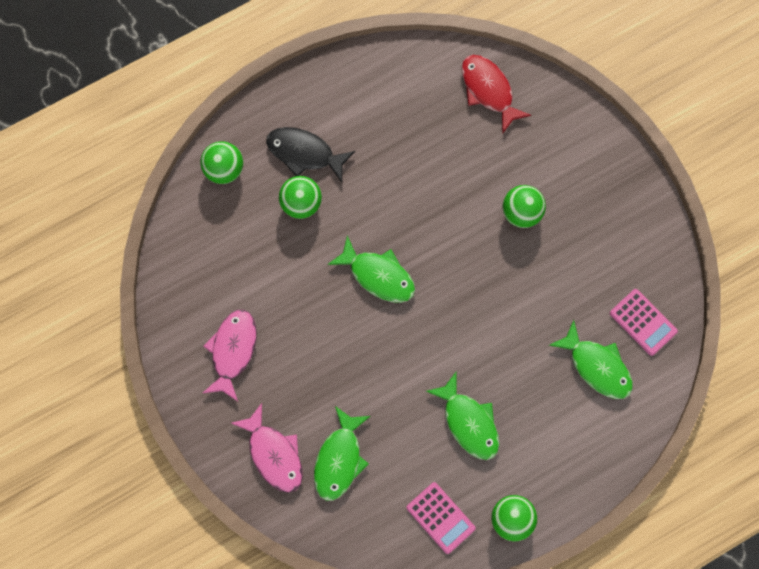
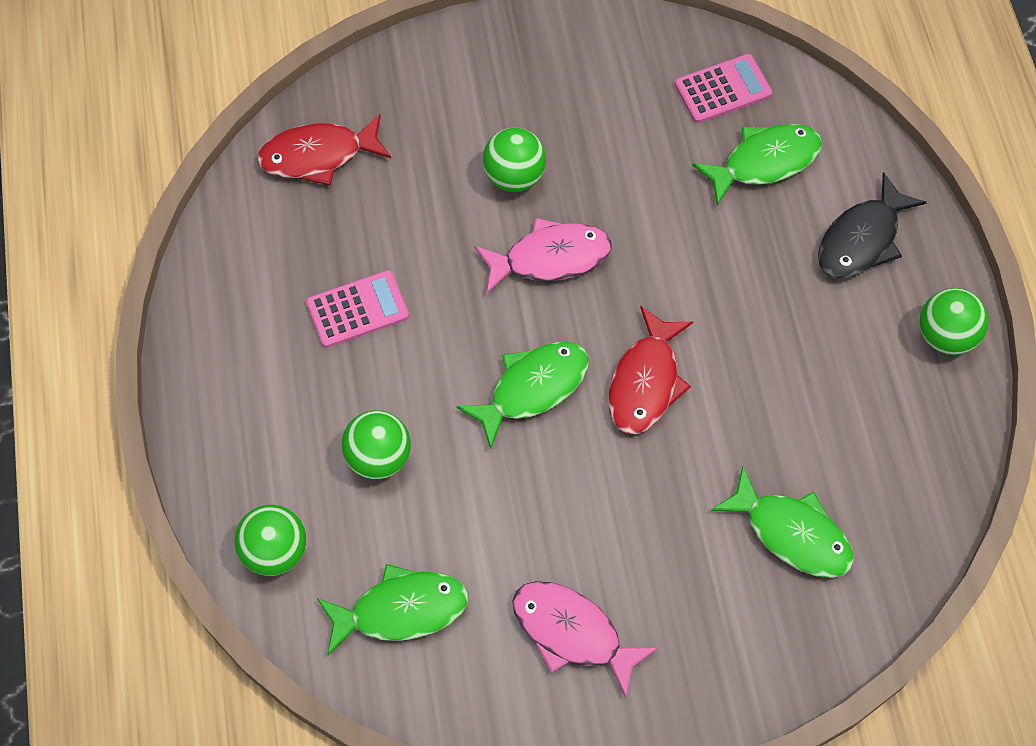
camera: 70 degrees left, 10 degrees down
(274, 454) = (754, 624): pink fish -> pink fish (550, 258)
(304, 153) = (301, 426): black fish -> black fish (862, 239)
(408, 341) = (646, 382): none -> red fish
(440, 518) = (917, 425): pink calculator -> pink calculator (357, 310)
(469, 422) = (791, 343): green fish -> green fish (401, 610)

